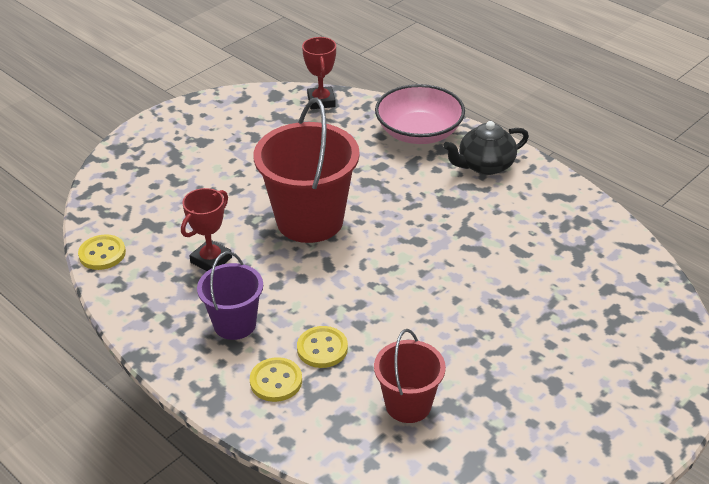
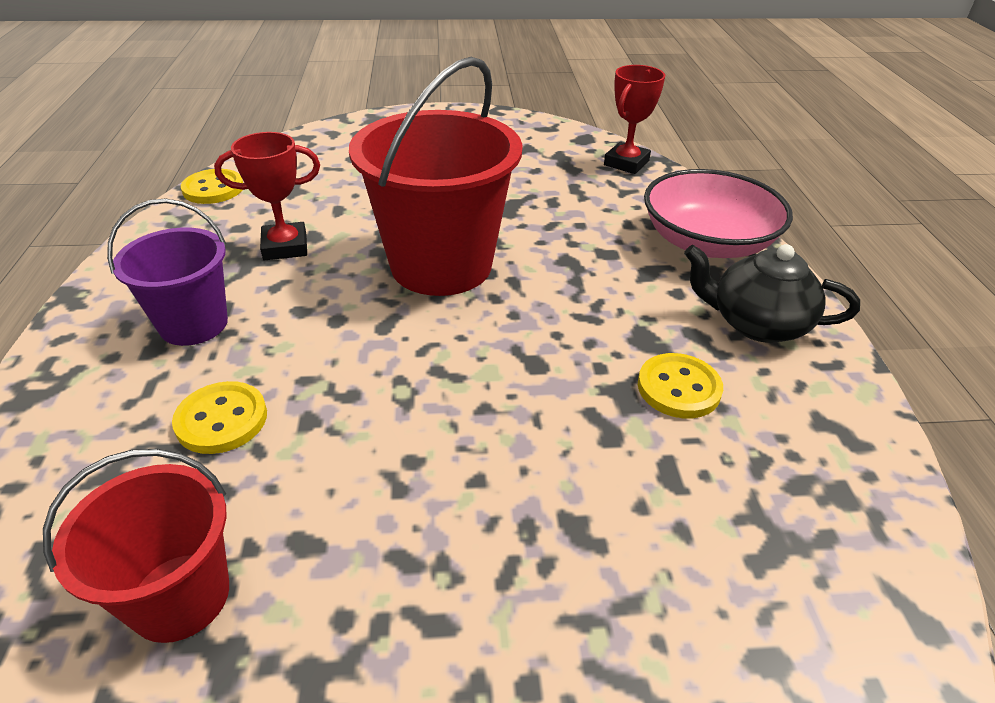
camera: 40 degrees right, 0 degrees up
(276, 381) = (114, 421): yellow button -> yellow button (678, 388)

